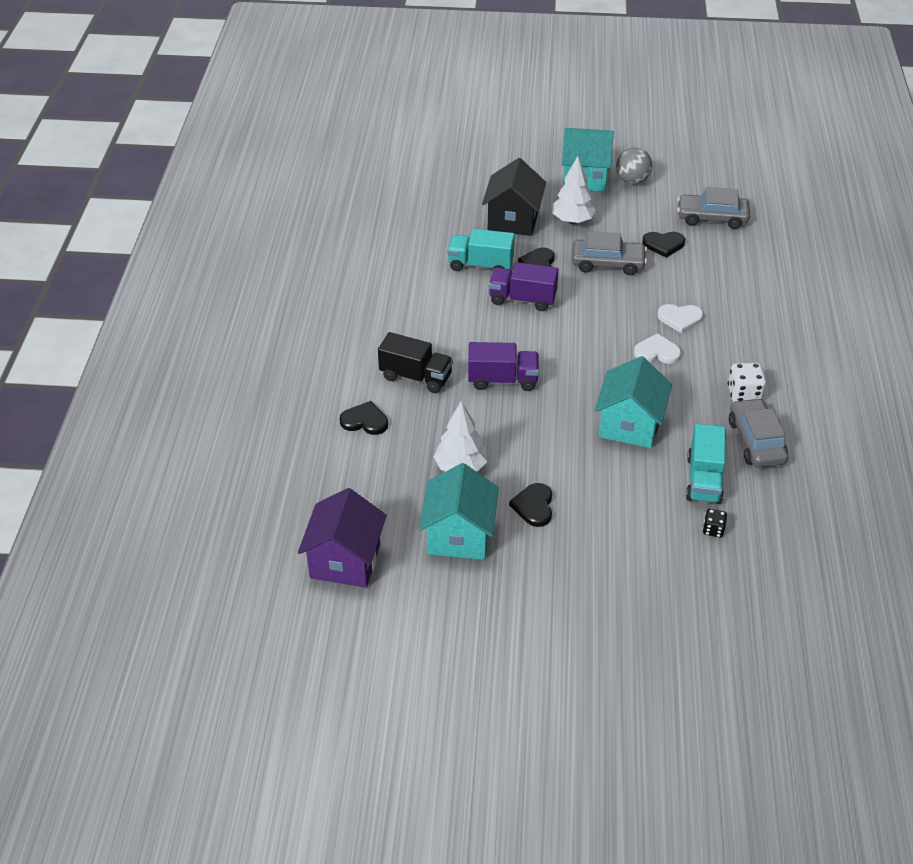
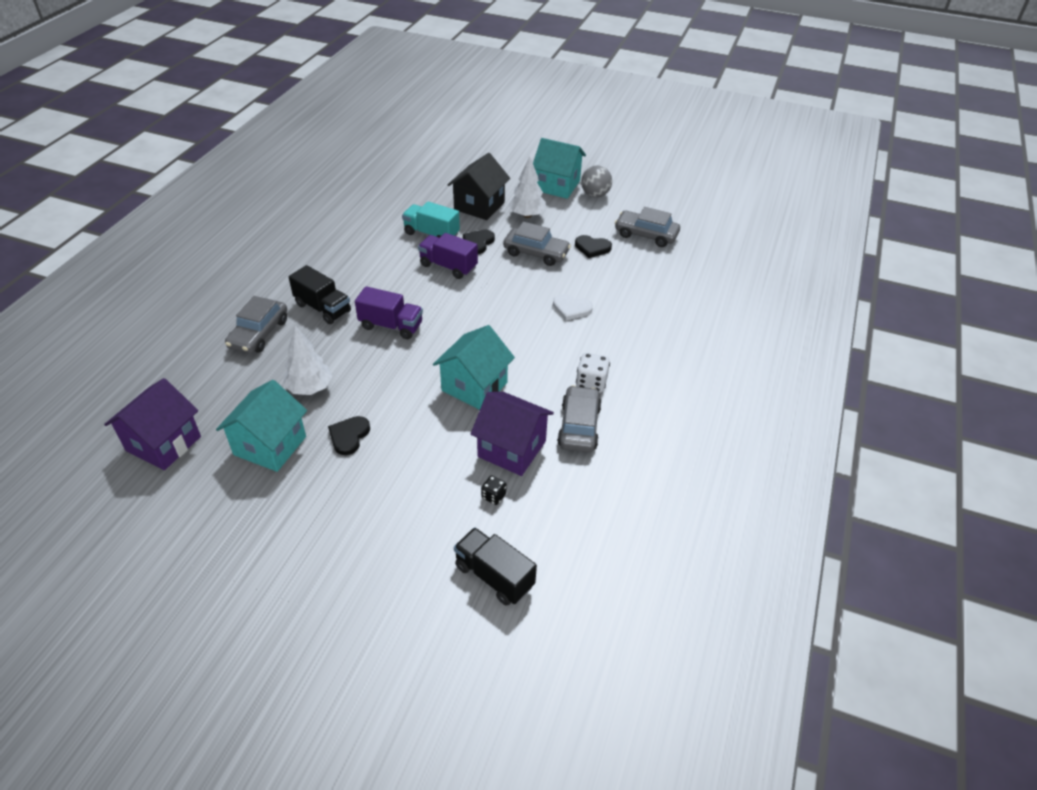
camera: 15 degrees right, 0 degrees up
(365, 421) = (259, 333): black heart -> grey car
(657, 352) = (535, 331): white heart -> none
(704, 479) = (512, 449): turquoise truck -> purple house
(757, 603) = (494, 576): none -> black truck

